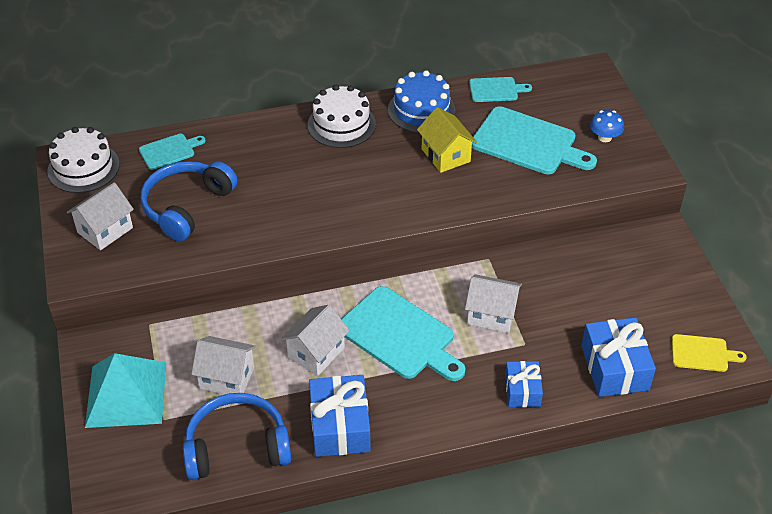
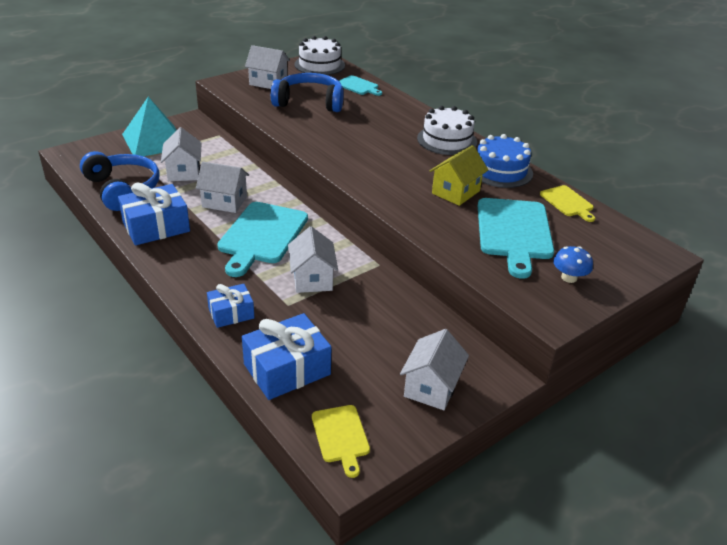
camera: 65 degrees right, 10 degrees down
(496, 90) = (568, 202): turquoise cutting board -> yellow cutting board
(664, 280) = (431, 387): none -> white house

